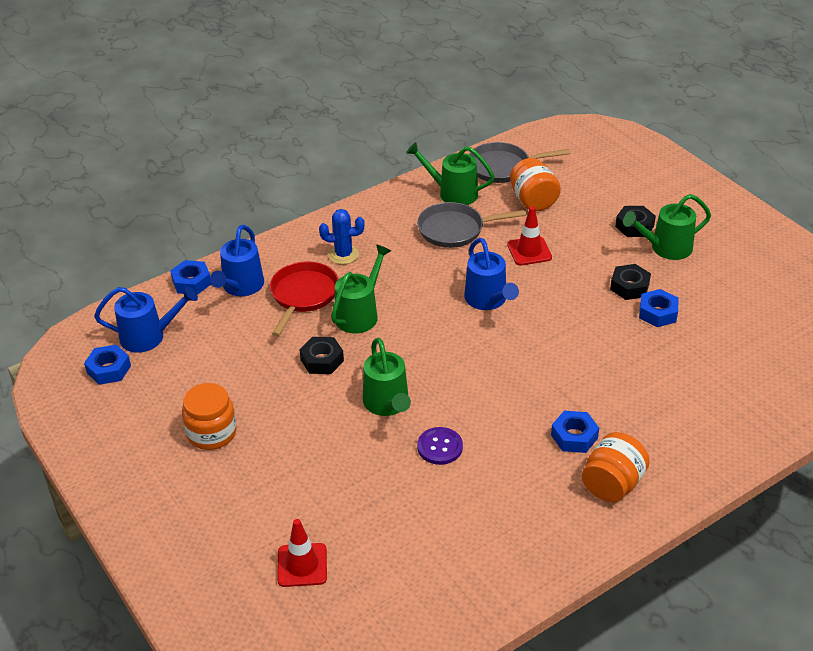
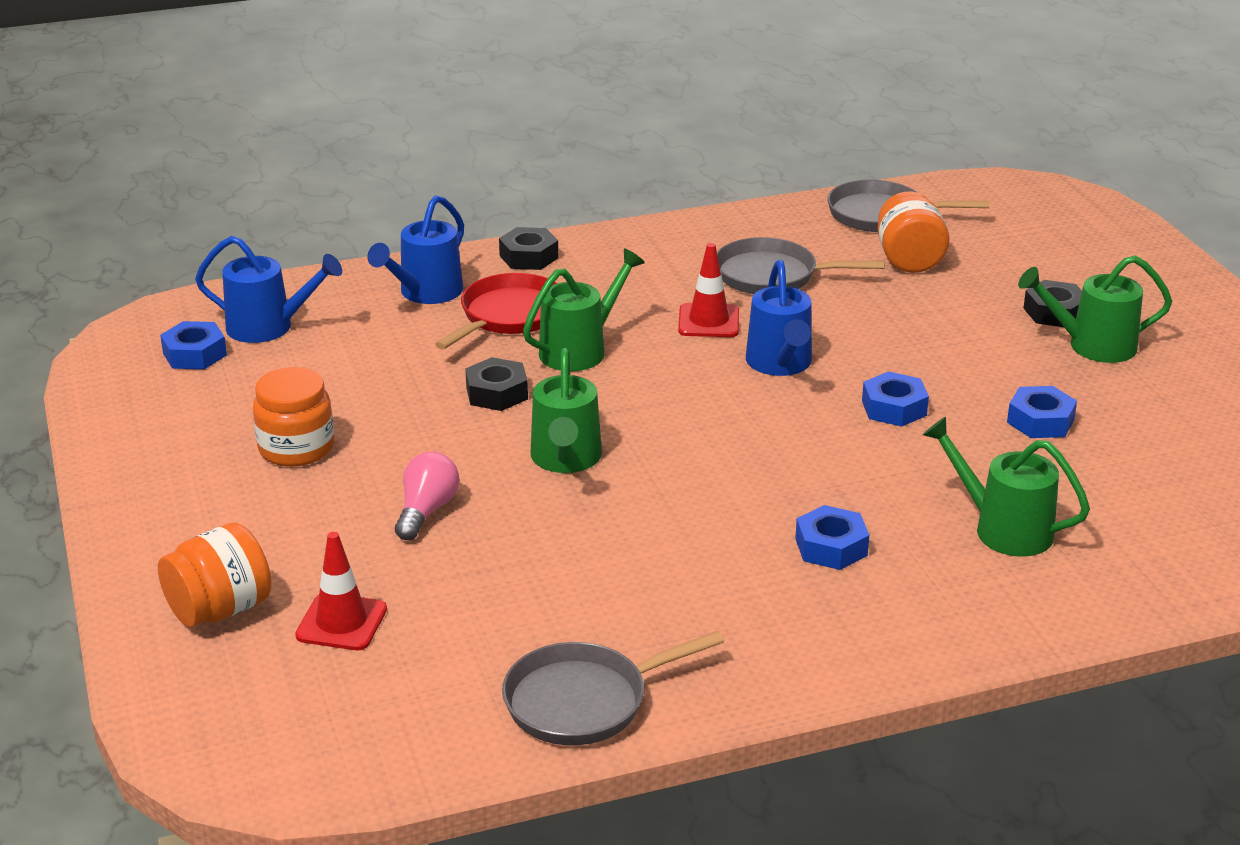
camera: 15 degrees right, 10 degrees down
(191, 282) = (360, 277): blue nut -> blue nut (894, 408)
(317, 465) = (426, 511): none -> pink light bulb
(343, 255) = (592, 279): blue cactus -> none
(440, 447) = (617, 523): purple button -> none
(452, 193) = (789, 233): green watering can -> green watering can (1002, 529)
(476, 588) = (584, 701): none -> grey pan
(529, 251) = (873, 317): red traffic cone -> red traffic cone (708, 321)
(612, 484) = (862, 615): orange jar -> orange jar (220, 609)
(629, 286) = (1010, 382): black nut -> black nut (529, 257)

